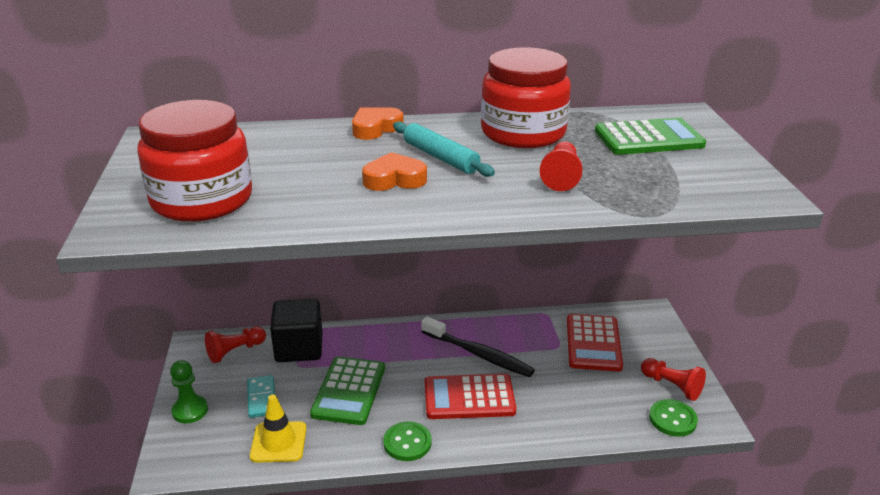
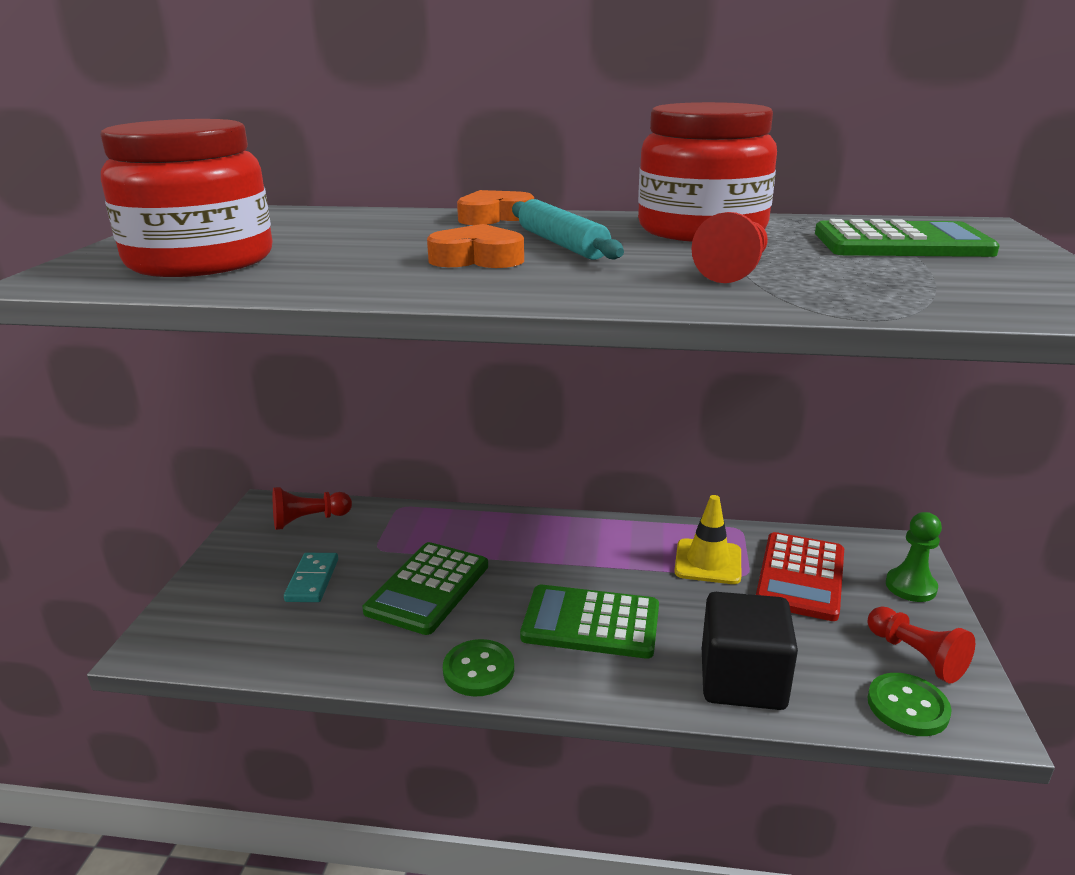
camera: 15 degrees right, 5 degrees down
(190, 411) = (218, 581): green pawn -> green pawn (910, 587)
(278, 442) = (306, 639): yellow traffic cone -> yellow traffic cone (708, 562)
(299, 348) = (388, 527): black cube -> black cube (742, 680)
(469, 397) = (591, 623): red calculator -> green calculator
(479, 354) = (625, 568): black toothbrush -> none

